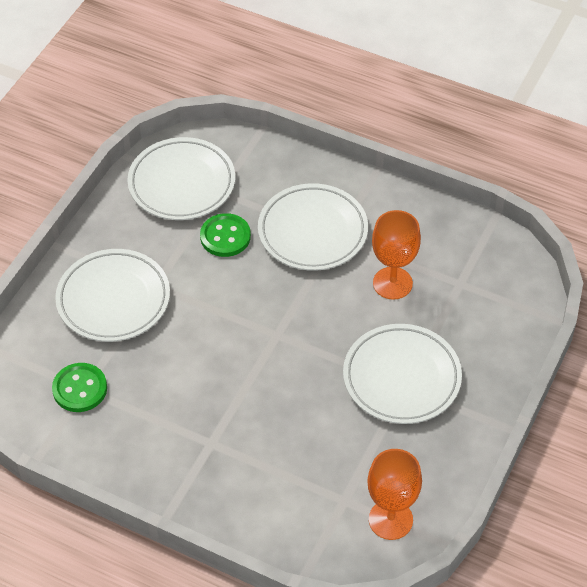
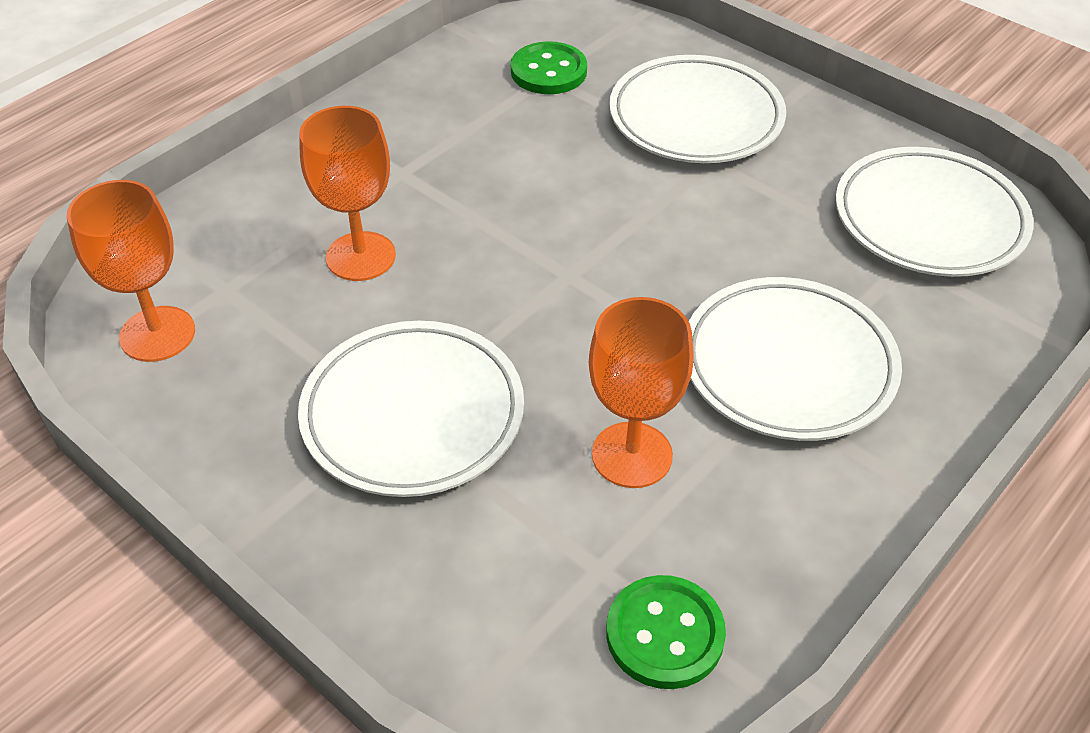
camera: 105 degrees right, 5 degrees down
(225, 236) = (797, 251): green button -> green button (665, 634)
(294, 439) = (360, 256): none -> orange goblet

